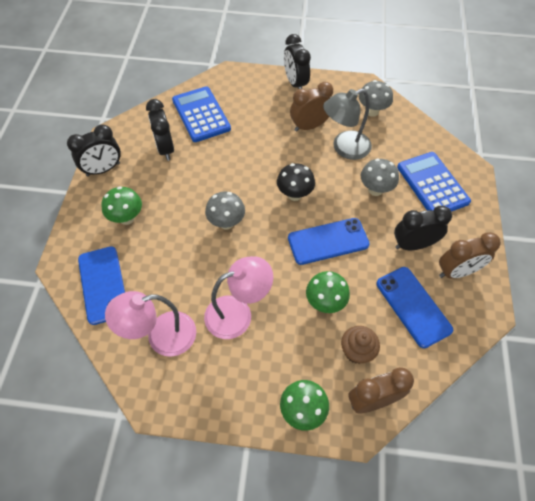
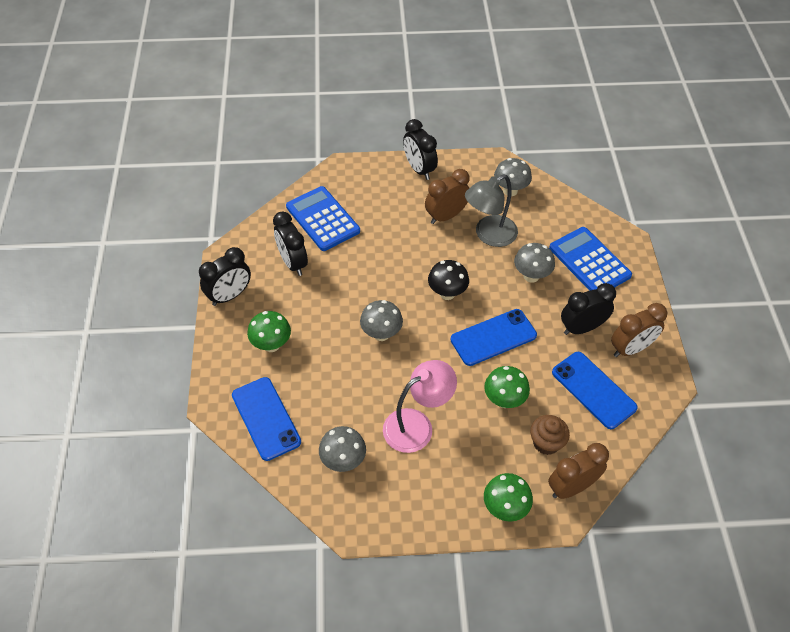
camera: 10 degrees left, 5 degrees down
(161, 336) = (343, 461): pink lamp -> grey mushroom

